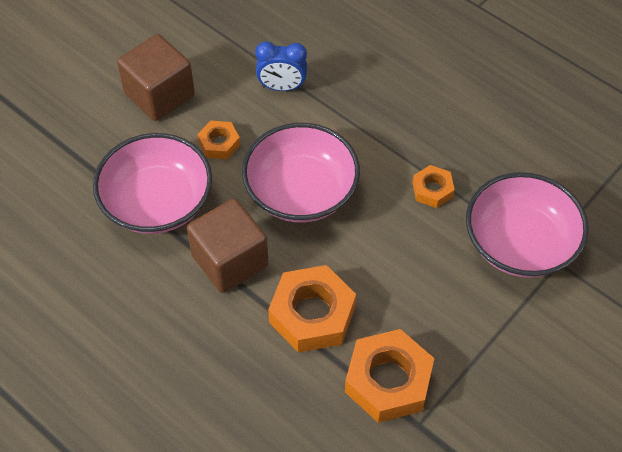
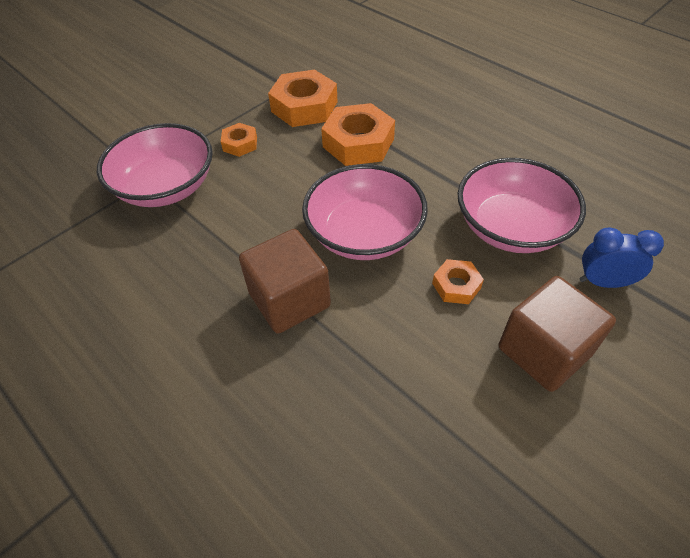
camera: 175 degrees left, 5 degrees down
(230, 261) = (431, 179): brown cube -> brown cube (289, 300)
(282, 87) = (384, 356): blue clock -> blue clock (603, 282)
(432, 190) = (230, 232): orange nut -> orange nut (240, 144)

